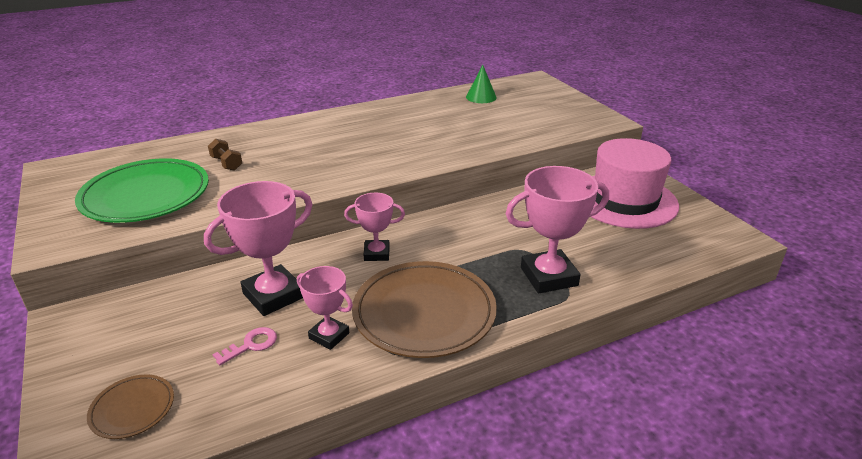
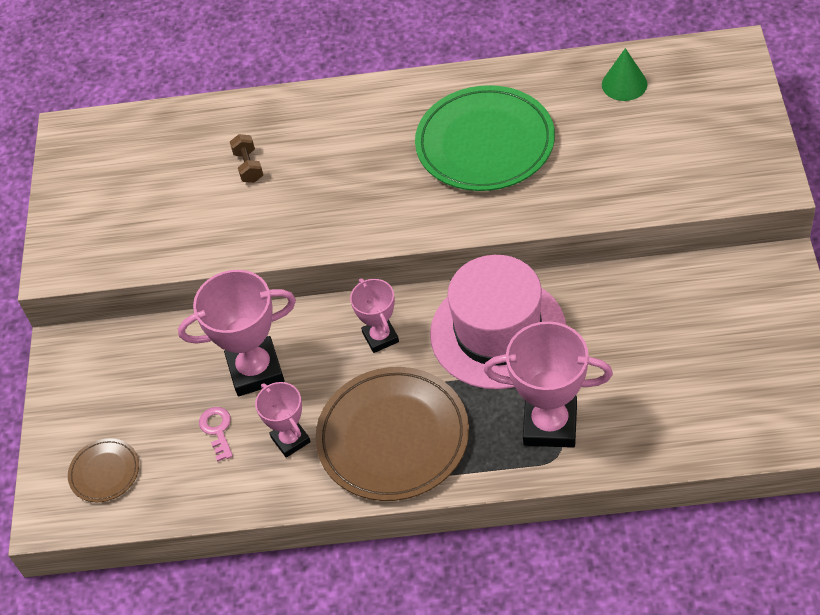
camera: 30 degrees right, 20 degrees up
(146, 195) = (153, 207): green plate -> green plate (485, 143)
(251, 345) = (217, 430): pink key -> pink key turned 90 degrees counterclockwise
(377, 253) = (380, 337): pink trophy -> pink trophy turned 45 degrees clockwise
(624, 200) = (725, 324): pink hat -> pink hat (498, 332)

